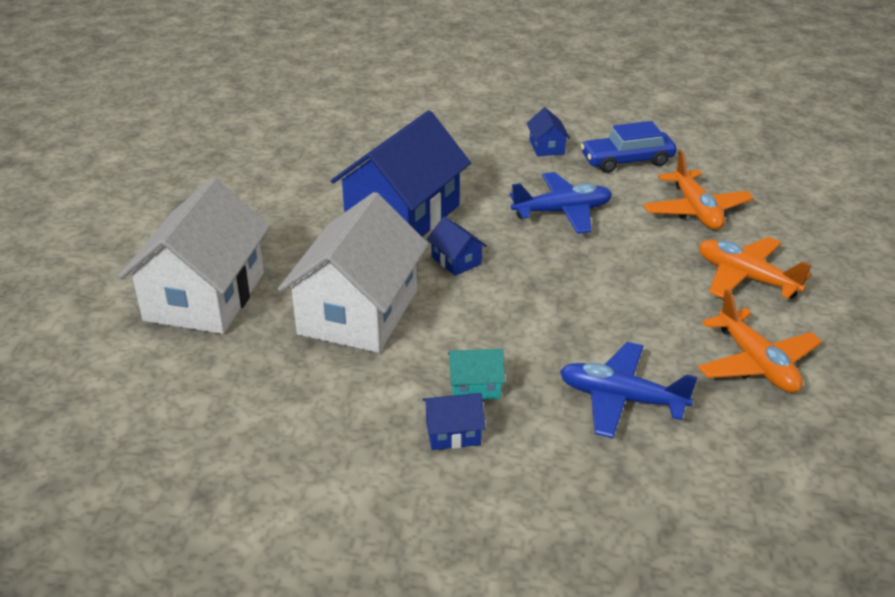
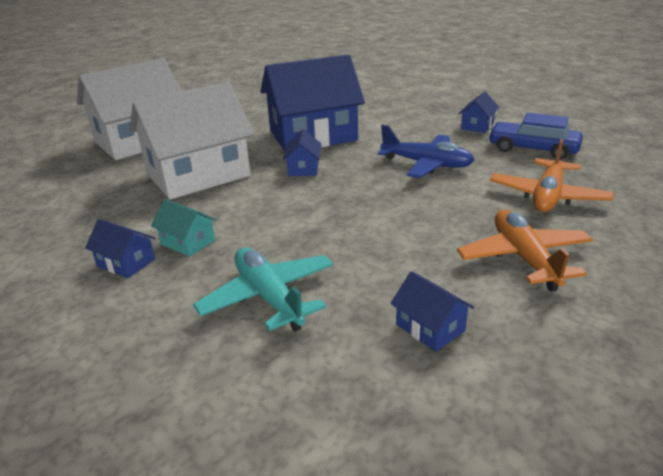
camera: 40 degrees right, 5 degrees down
(621, 399) = (269, 297): blue plane -> turquoise plane
(756, 363) = (430, 327): orange plane -> blue house

